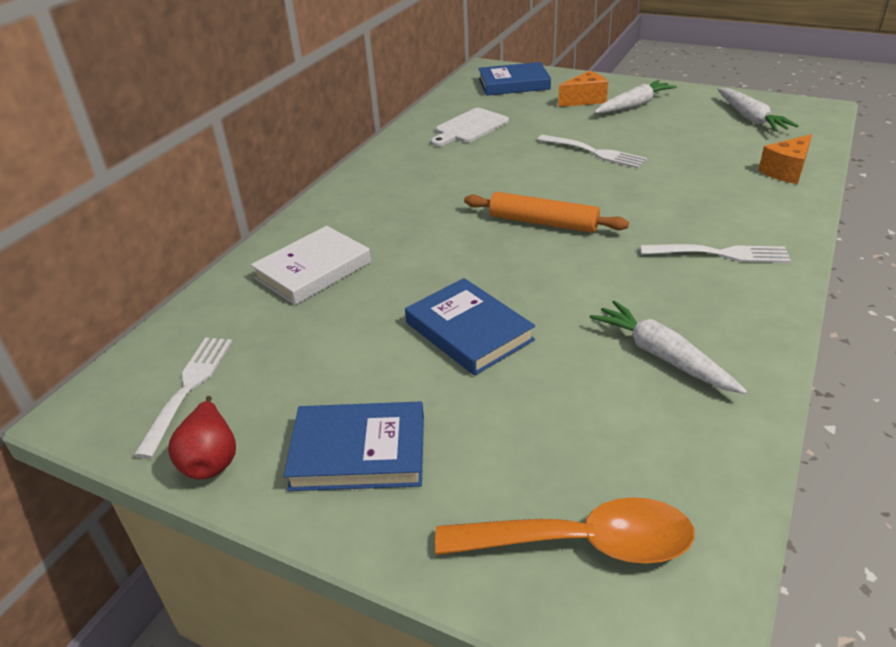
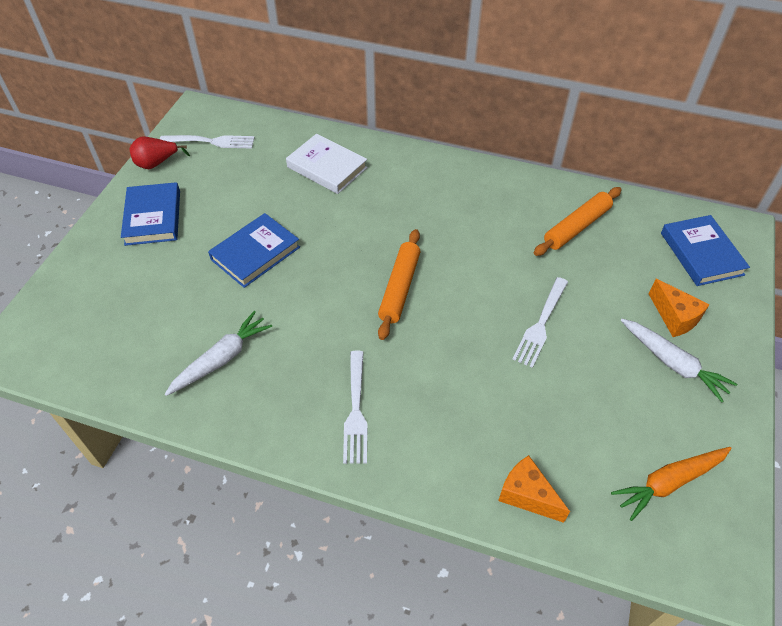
camera: 80 degrees right, 15 degrees up
(469, 127) = (576, 227): white cutting board -> orange rolling pin
(581, 543) = (74, 313): orange spoon -> none
(750, 118) = (669, 482): white carrot -> orange carrot

